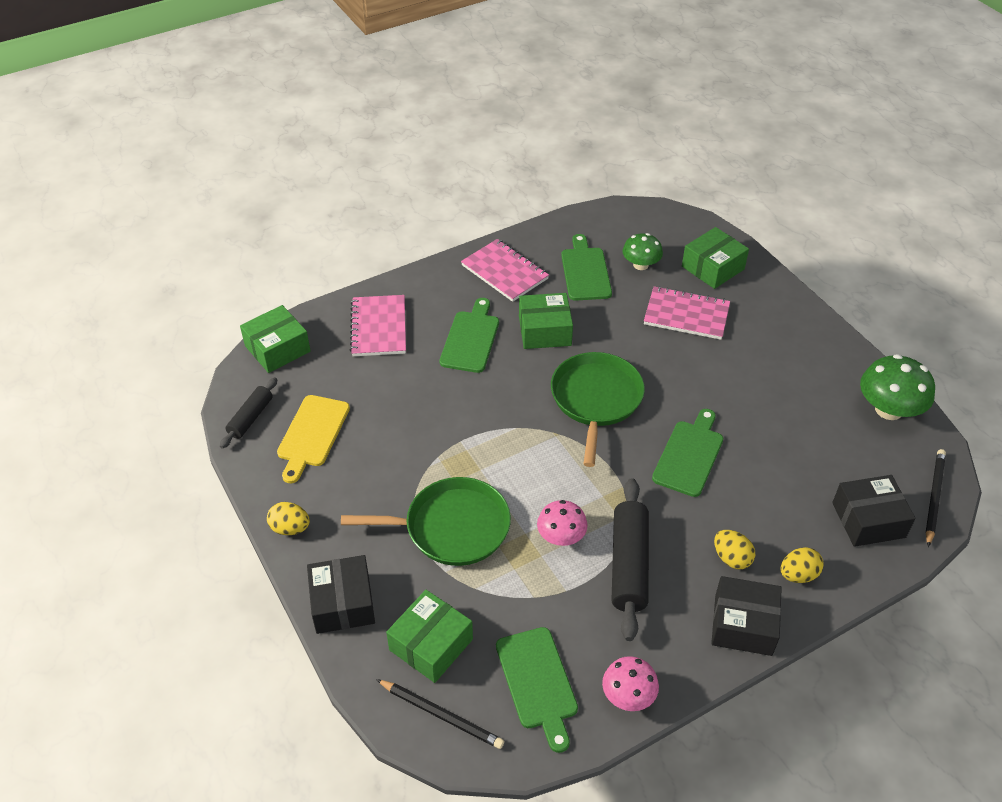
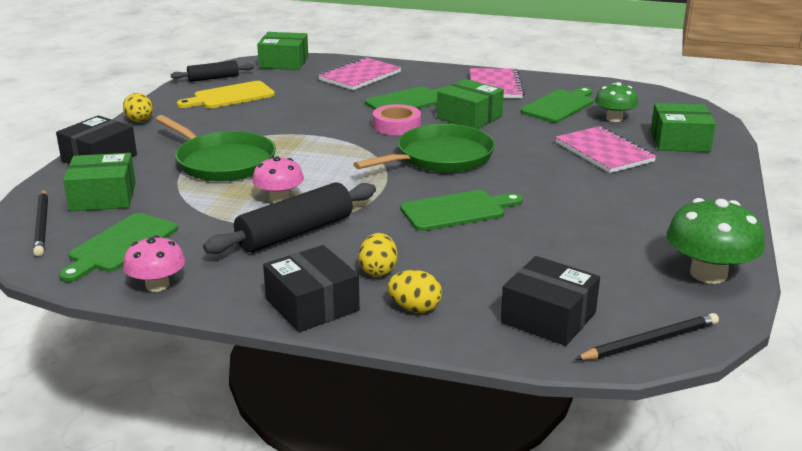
camera: 45 degrees right, 20 degrees down
(509, 380) = (396, 125): none -> pink tape

